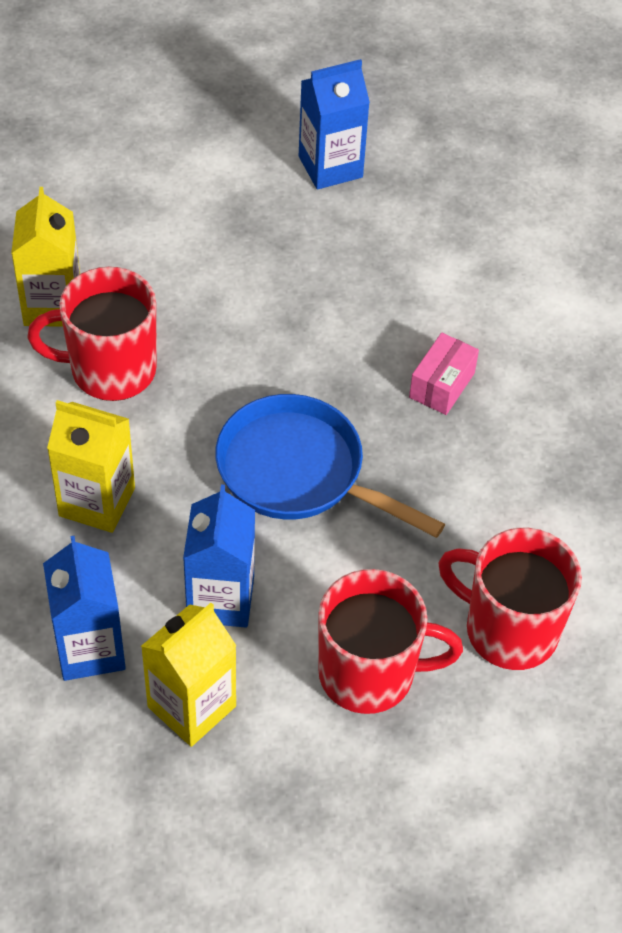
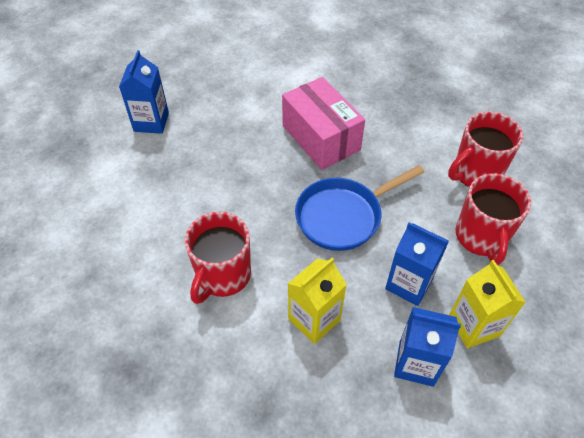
camera: 60 degrees left, 0 degrees up
(53, 306) = (155, 287): yellow carton -> none
(369, 673) = (481, 237): red mug -> red mug turned 150 degrees clockwise
(442, 385) = (321, 138): pink box -> pink box, size x2.06

